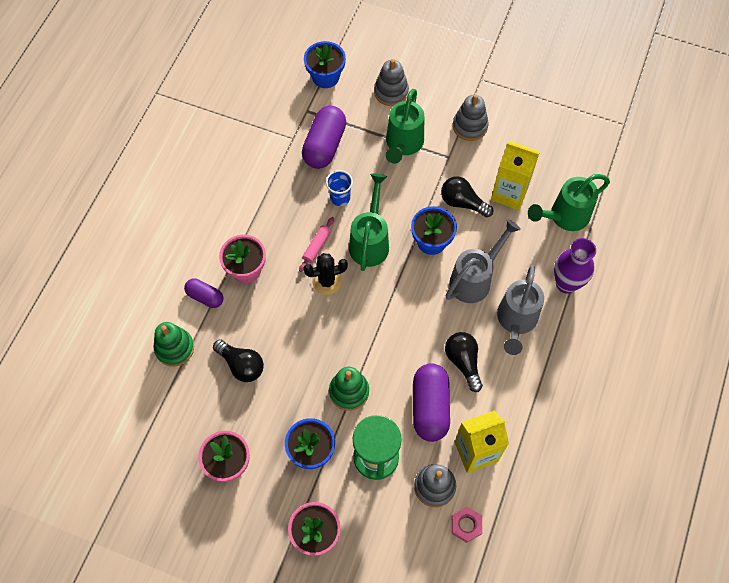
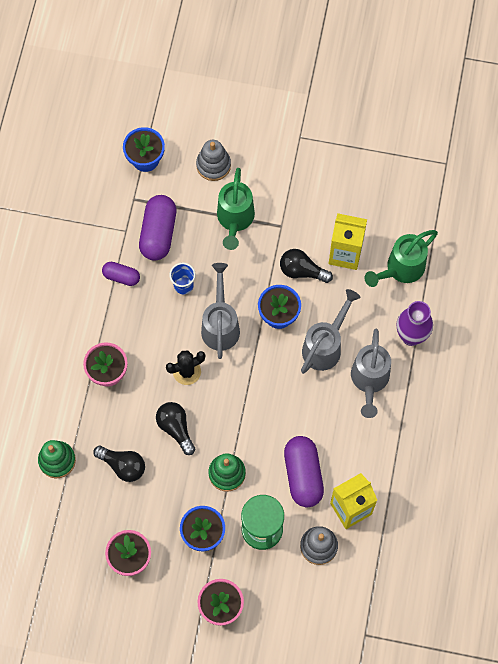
camera: 10 degrees left, 5 degrees up
(205, 297) = (75, 406): purple capsule -> purple capsule (121, 277)
(317, 246) = (171, 338): pink rolling pin -> none
(370, 242) = (220, 325): green watering can -> grey watering can
(463, 362) = (326, 427): black light bulb -> black light bulb (175, 428)
(466, 525) = (352, 575): pink nut -> none
(470, 126) = (297, 190): grey stacking toy -> none

